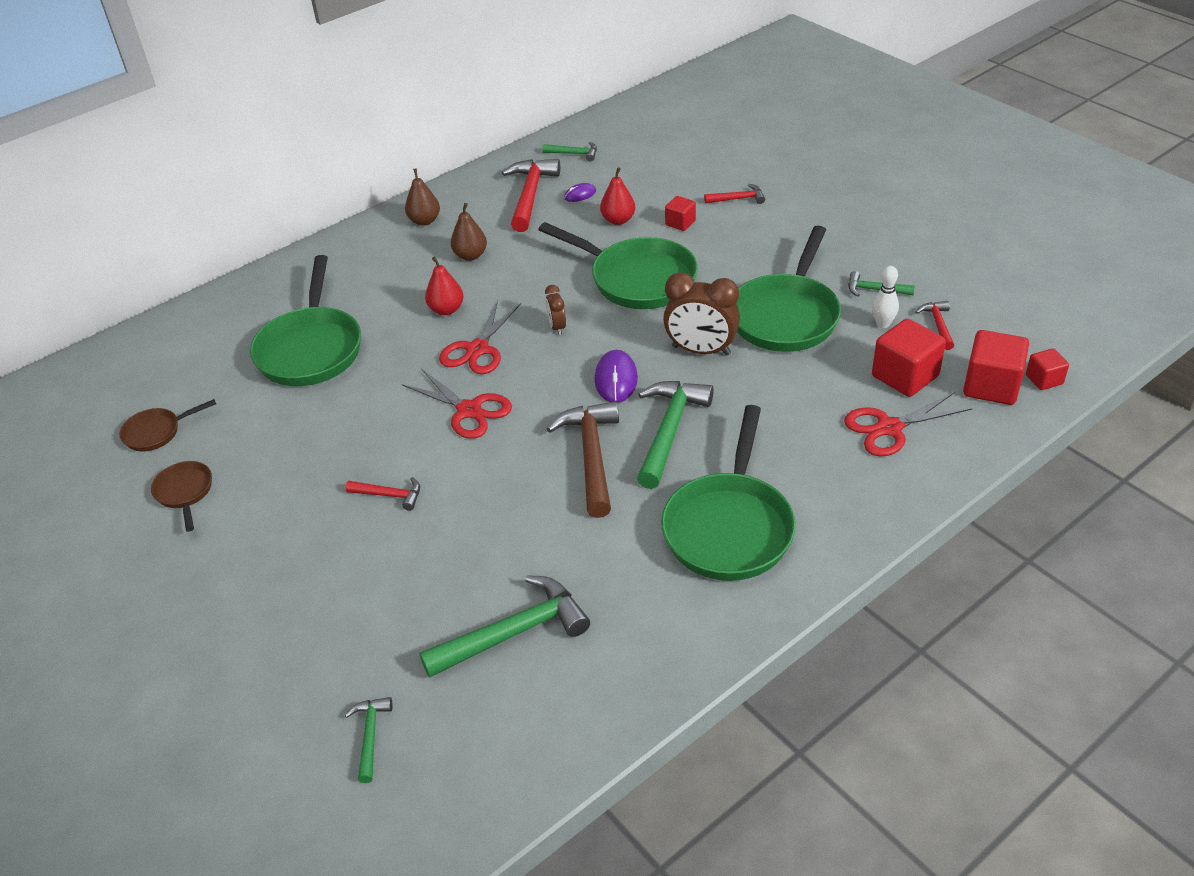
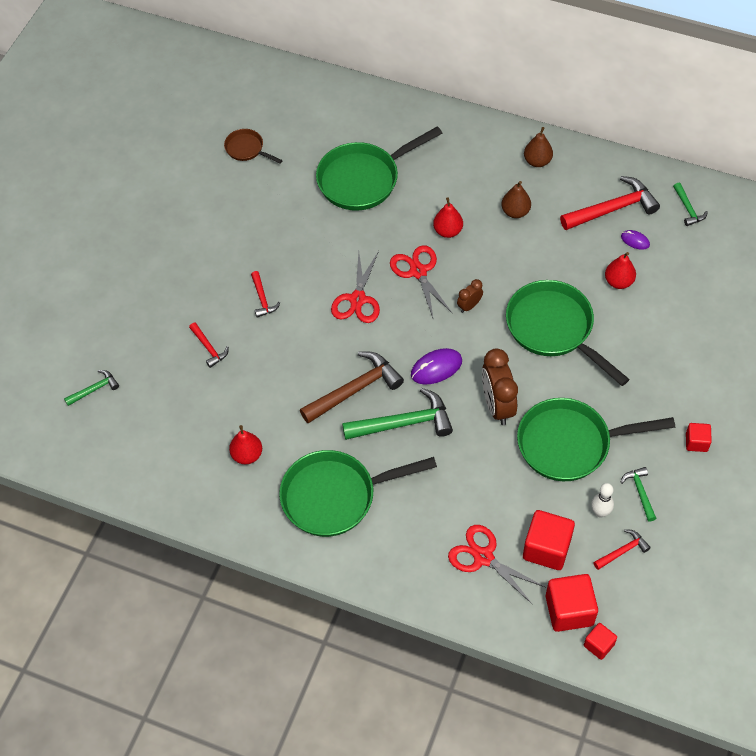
camera: 60 degrees right, 15 degrees up
(185, 492) = (209, 196): brown pan -> none
(477, 349) = (418, 272): red scissors -> red scissors turned 75 degrees clockwise
(514, 632) = (194, 420): green hammer -> none
(609, 593) = (247, 455): none -> red pear
(637, 279) = (553, 329): green pan -> green pan turned 135 degrees clockwise
(680, 223) = (642, 324): red cube -> red cube (696, 442)
(738, 199) = (701, 350): red hammer -> red hammer (209, 348)

